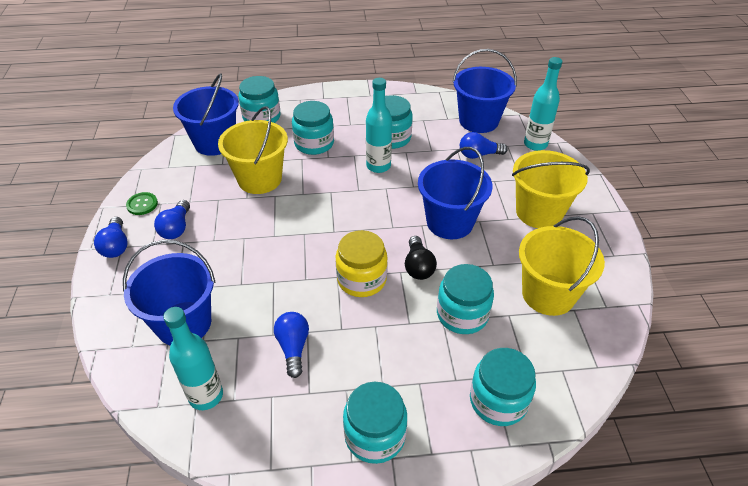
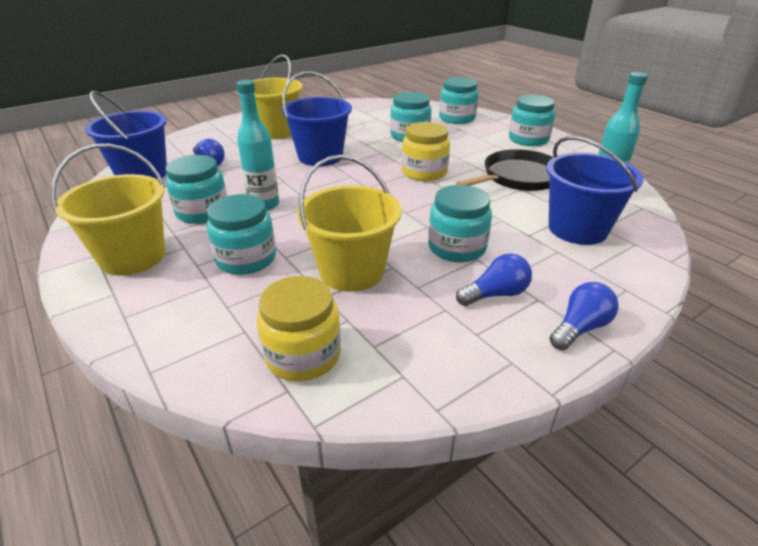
camera: 120 degrees left, 10 degrees down
(142, 204) = (499, 351): green button -> none
(215, 142) = (303, 355): blue bucket -> yellow jar
(261, 117) = (200, 336): turquoise jar -> turquoise jar (457, 247)
(293, 348) = (518, 177): blue light bulb -> black pan
(418, 266) = (384, 157): black light bulb -> none
(535, 144) = (176, 145): turquoise bottle -> none
(548, 294) = (360, 119): yellow bucket -> yellow bucket (133, 257)

